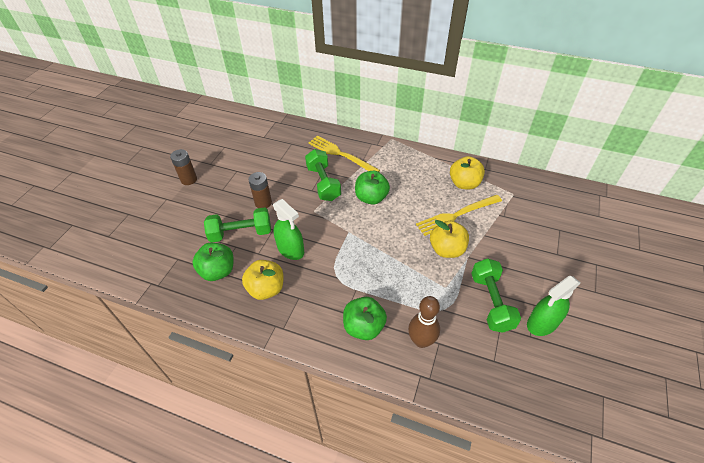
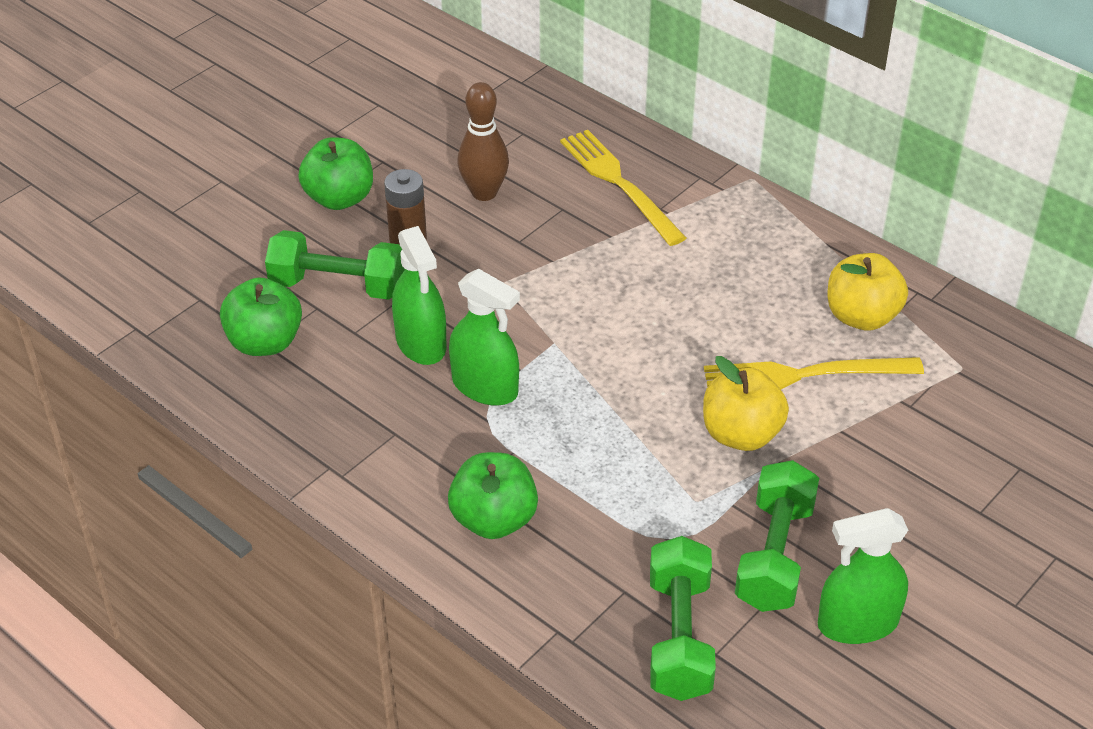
camera: 20 degrees right, 5 degrees down
(189, 179) = (279, 154): brown battery -> none
(266, 289) = (341, 400): yellow apple -> none
(323, 183) = (550, 234): green dumbbell -> green dumbbell (679, 637)
(329, 262) = (485, 387): none -> green spray bottle
(371, 198) = (637, 290): green apple -> green apple (339, 198)
(421, 341) = (592, 576): brown bowling pin -> brown bowling pin (484, 193)

